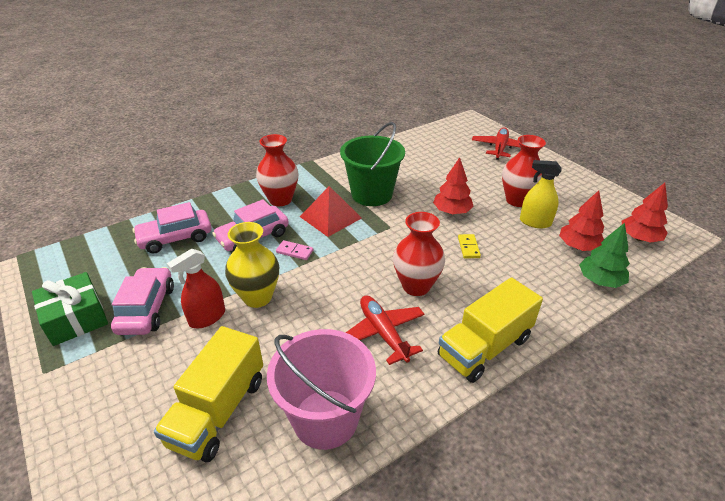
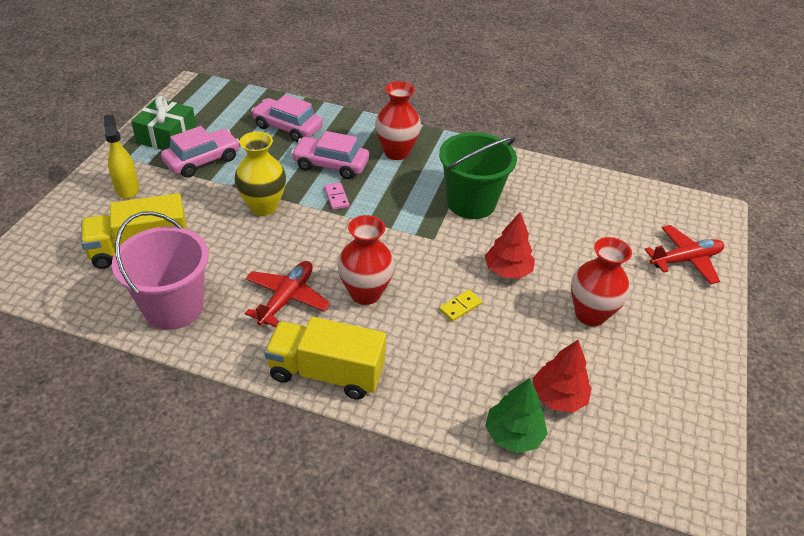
camera: 50 degrees right, 5 degrees up
(207, 317) = (219, 194): red spray bottle -> none
(330, 217) = (405, 194): red pyramid -> none
(535, 222) = (564, 344): yellow spray bottle -> yellow spray bottle (127, 189)
(639, 238) = (640, 452): red tree -> none

